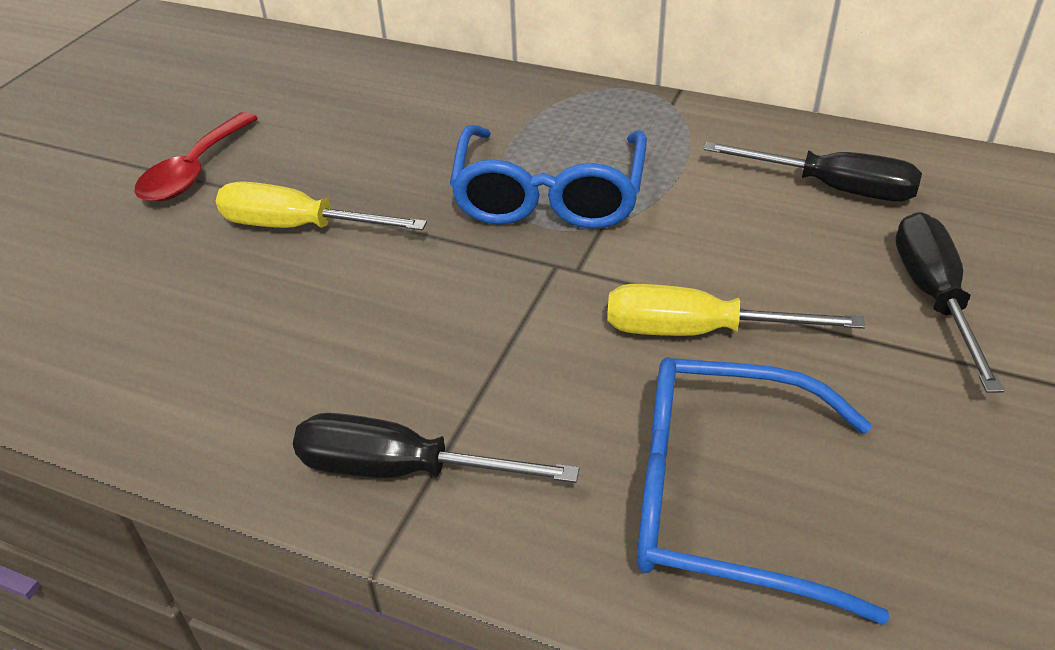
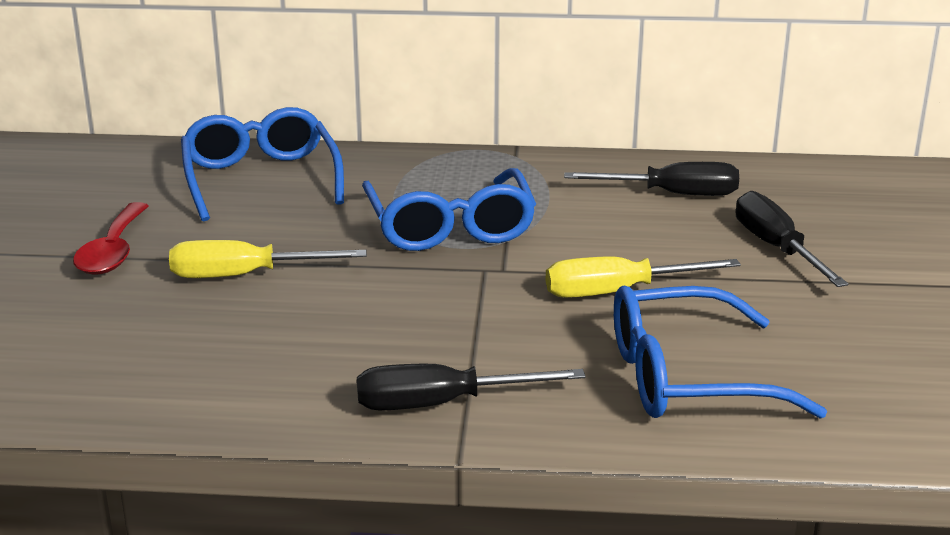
camera: 20 degrees left, 15 degrees down
(388, 98) = (261, 179): none -> blue glasses

